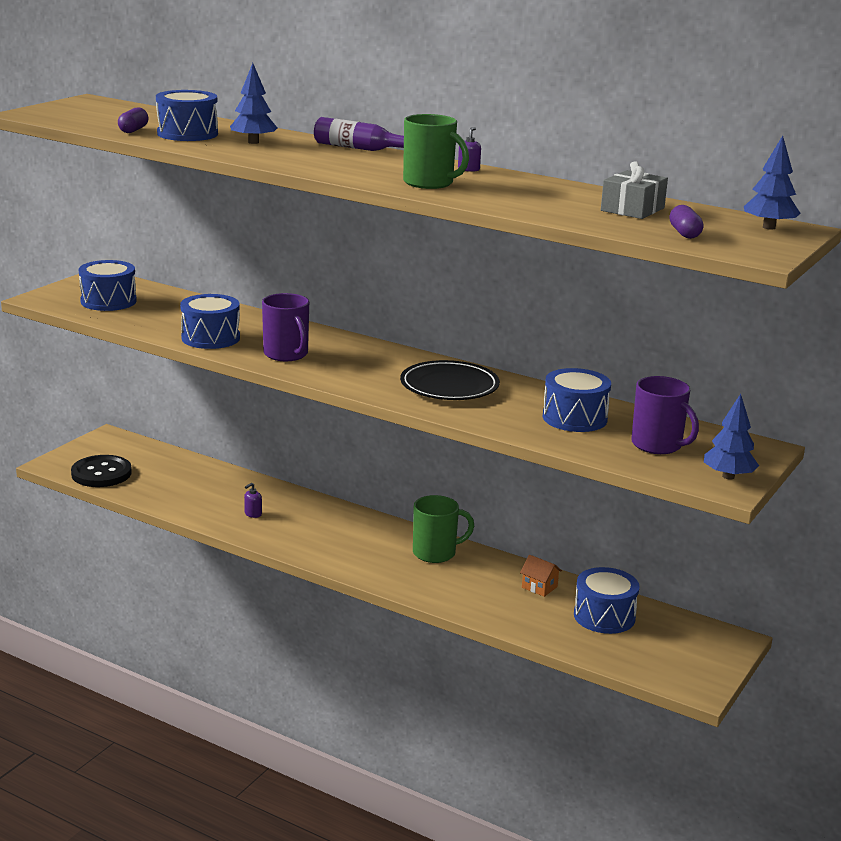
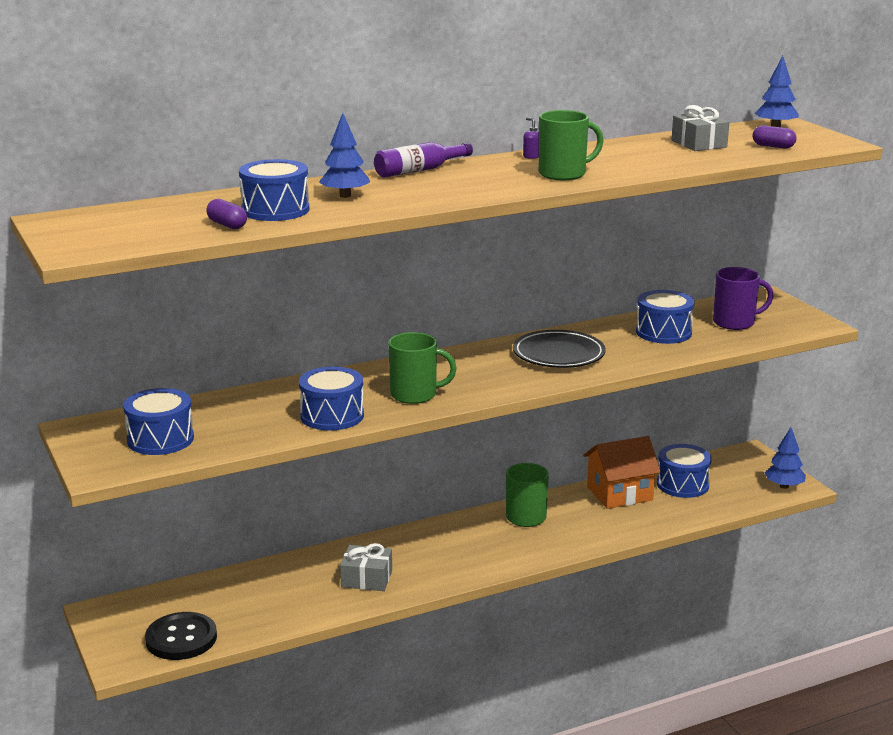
camera: 55 degrees left, 0 degrees up
(253, 514) = (366, 579): purple soap dispenser -> grey gift
(286, 354) = (415, 395): purple mug -> green mug
(539, 587) = (619, 493): orange house -> orange house, size x2.13
(728, 476) = (803, 319): blue tree -> blue tree (784, 486)

